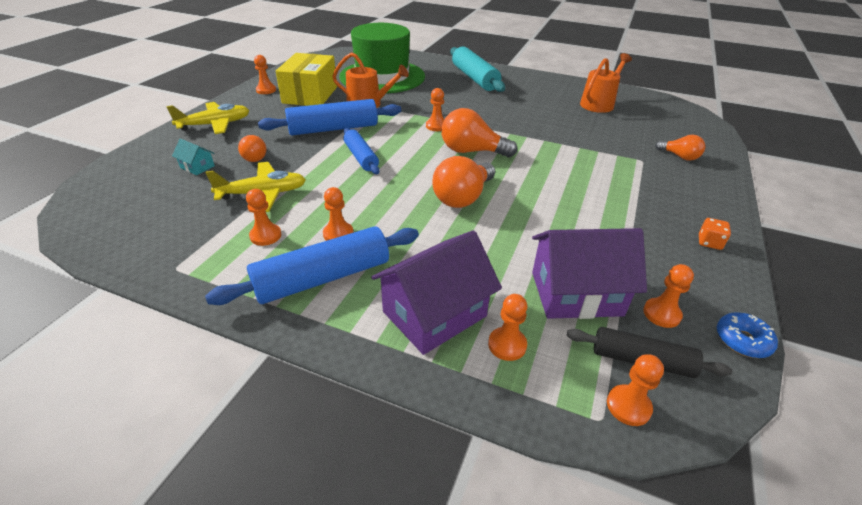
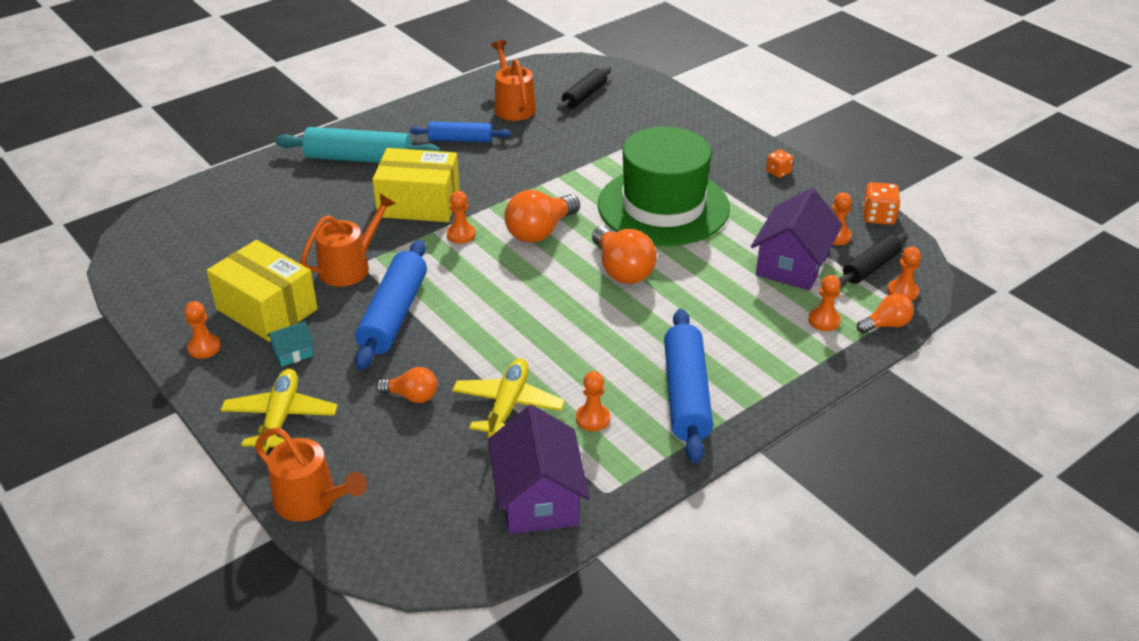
camera: 60 degrees left, 0 degrees up
(141, 154) = (311, 501): none -> orange watering can
(197, 167) = (396, 450): turquoise house -> turquoise house (293, 353)
(338, 234) = (625, 368): orange pawn -> none
(361, 157) = (486, 312): blue rolling pin -> blue rolling pin (460, 140)
(382, 77) = (272, 229): green hat -> green hat (663, 206)
(434, 314) = (771, 344): purple house -> purple house (538, 498)
(453, 105) = (419, 203): none -> yellow box
(656, 123) = (584, 96): none -> black rolling pin
(679, 156) = (654, 117): orange light bulb -> orange light bulb (886, 325)
(742, 340) = (878, 217): blue donut -> orange dice

